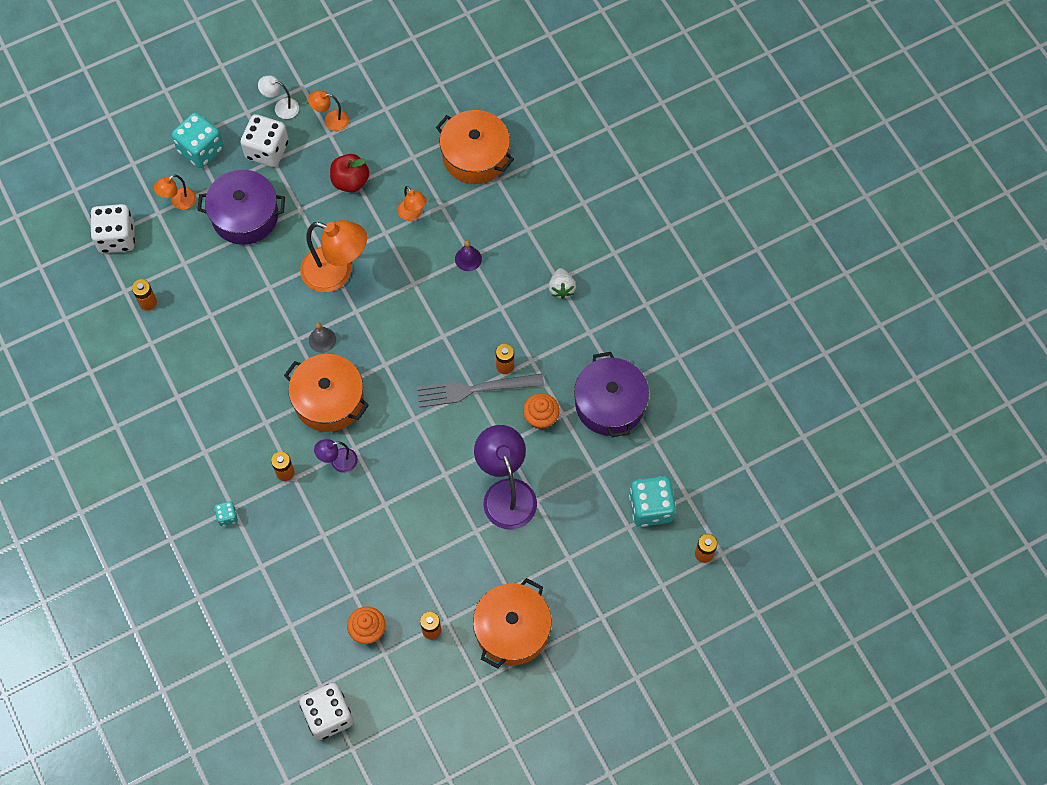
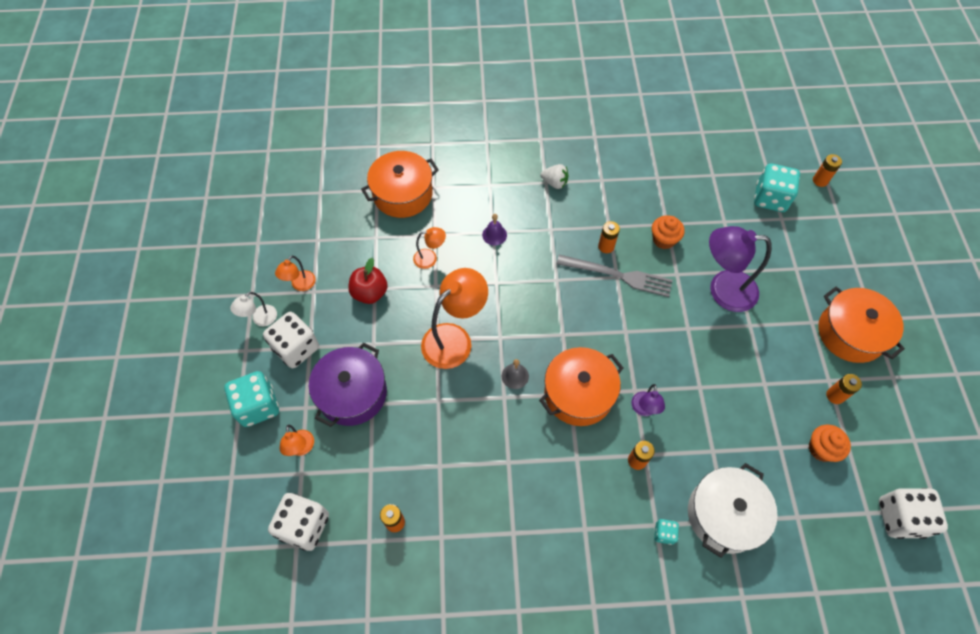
camera: 65 degrees left, 5 degrees down
(266, 561) = (724, 515): none -> white pot
(475, 389) = (618, 275): grey fork -> grey fork turned 90 degrees counterclockwise
(609, 404) = (670, 190): purple pot -> none

